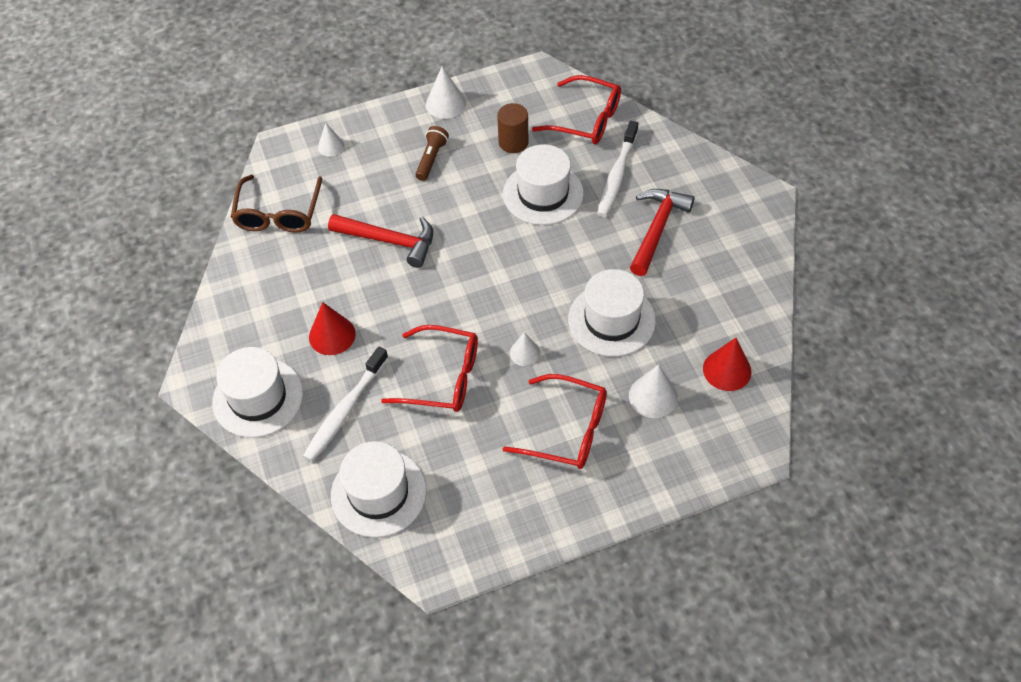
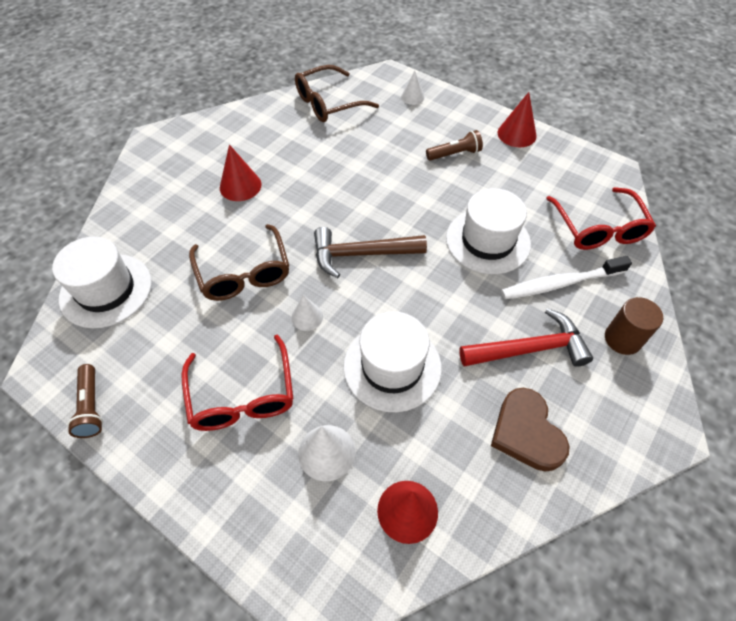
camera: 55 degrees right, 0 degrees up
(258, 397) = (158, 176): white hat -> none
(345, 410) = (175, 229): white toothbrush -> none
(389, 241) = (353, 171): red hammer -> none
(443, 377) = (244, 273): red glasses -> brown glasses
(445, 104) = (516, 134): white cone -> red cone
(489, 284) = (361, 254): none -> brown hammer
(501, 543) = (91, 406): none -> brown flashlight
(513, 142) = (522, 193): brown cylinder -> brown cylinder (622, 339)
(717, 271) = (526, 432): none -> brown heart

